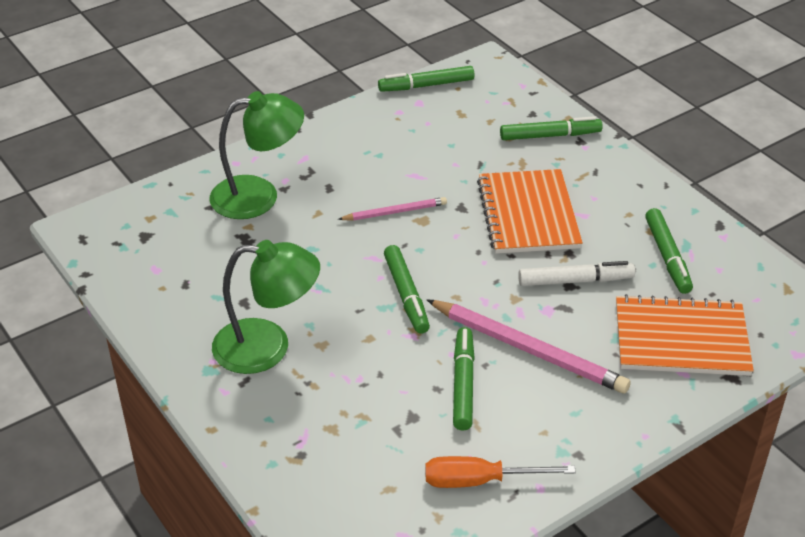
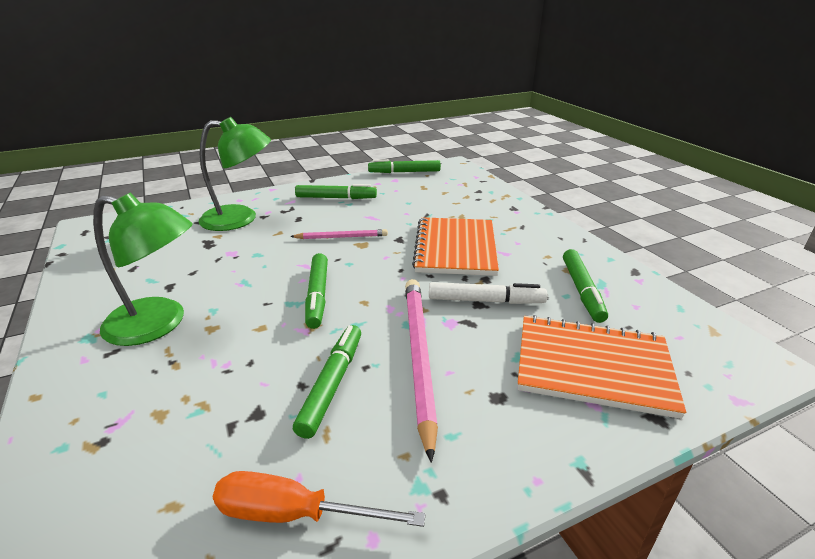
camera: 10 degrees right, 10 degrees down
(528, 349) = (418, 356): pink pencil -> pink pencil turned 135 degrees counterclockwise
(550, 136) = (489, 203): green marker -> green marker (336, 198)

